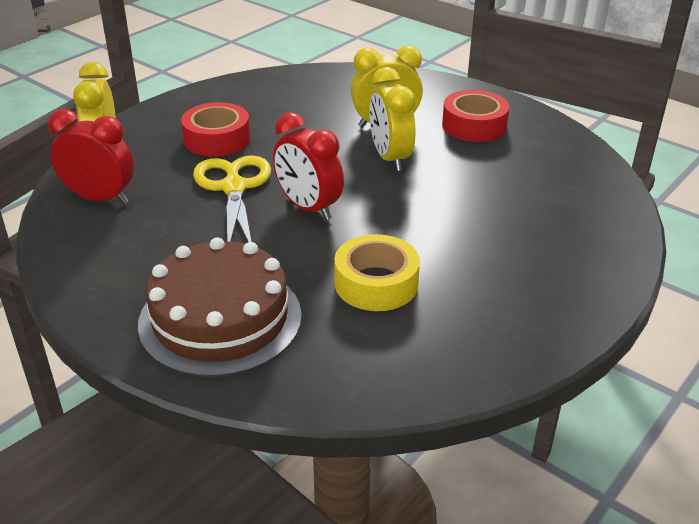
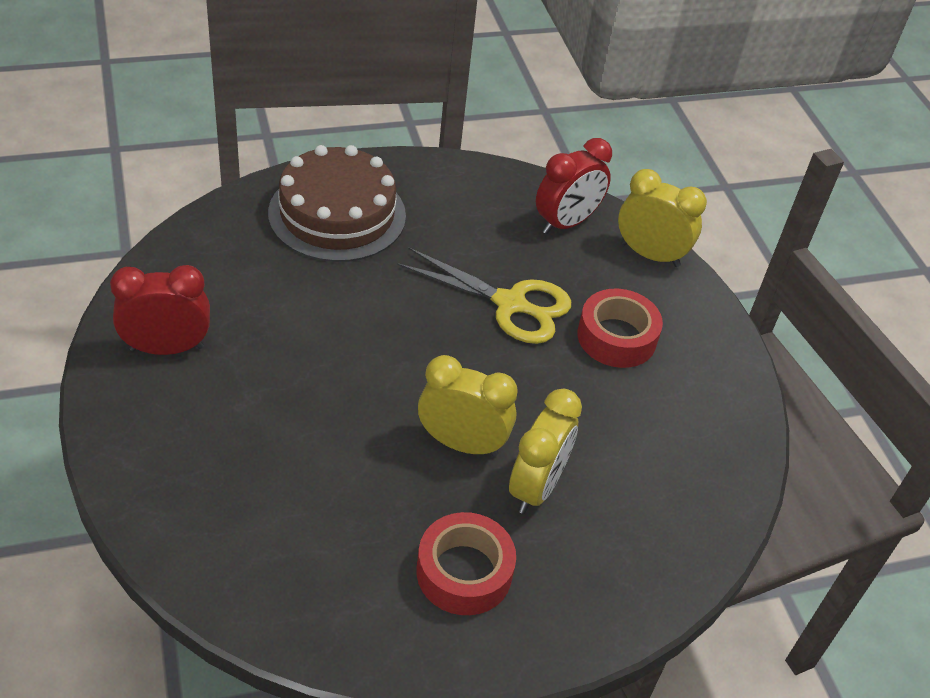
camera: 120 degrees right, 10 degrees up
(308, 208) = (430, 332): red clock -> red clock (167, 348)
(376, 283) = (284, 310): yellow tape -> none

